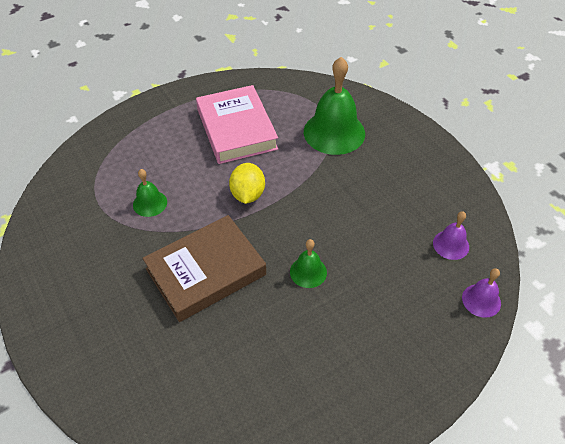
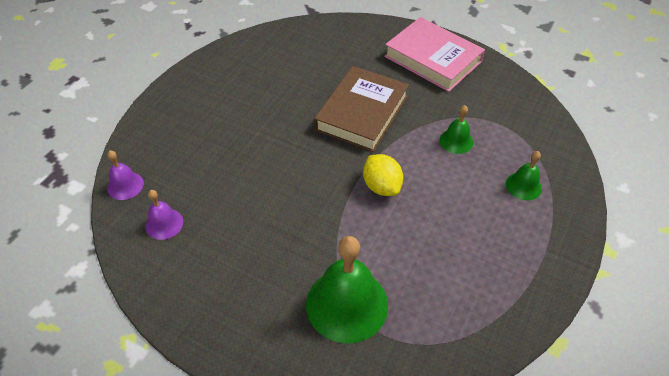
camera: 150 degrees right, 0 degrees up
(236, 129) = (455, 253): pink book -> pink book (433, 59)
(308, 272) = (282, 146): green bell -> green bell (523, 186)

